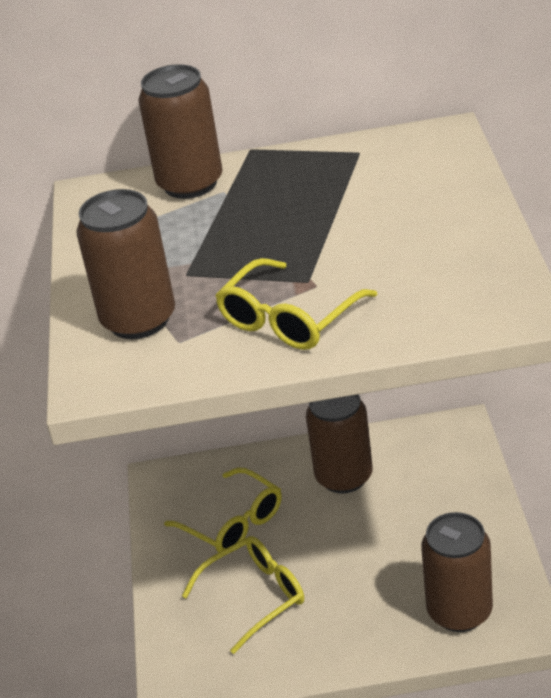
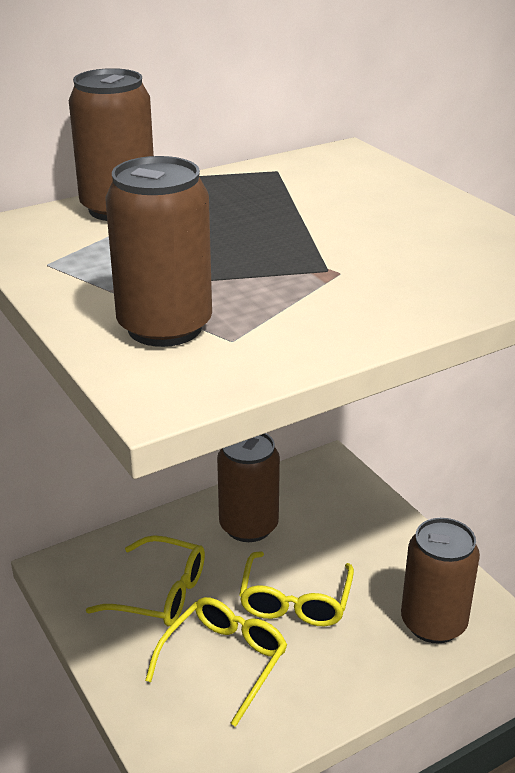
camera: 30 degrees left, 5 degrees down
(289, 319) = (341, 303): yellow glasses -> yellow glasses (295, 601)

